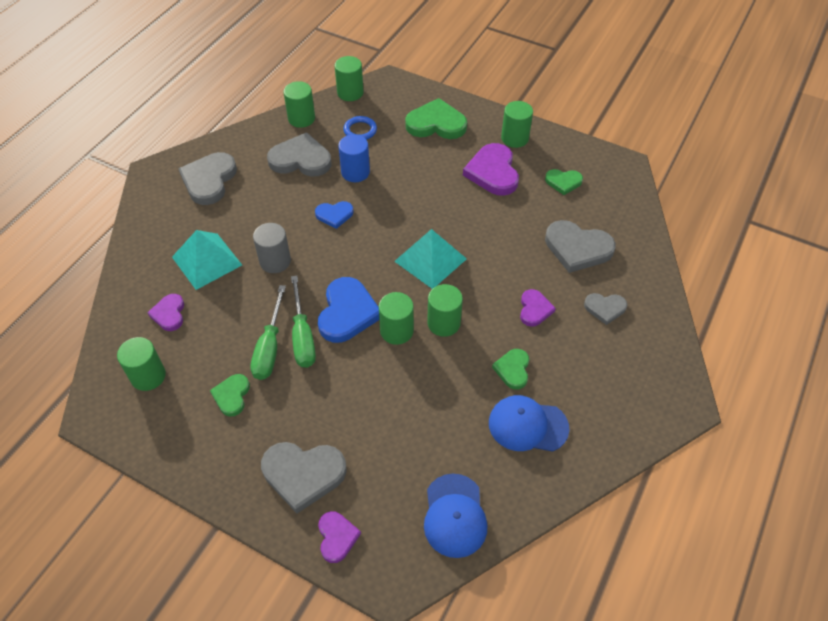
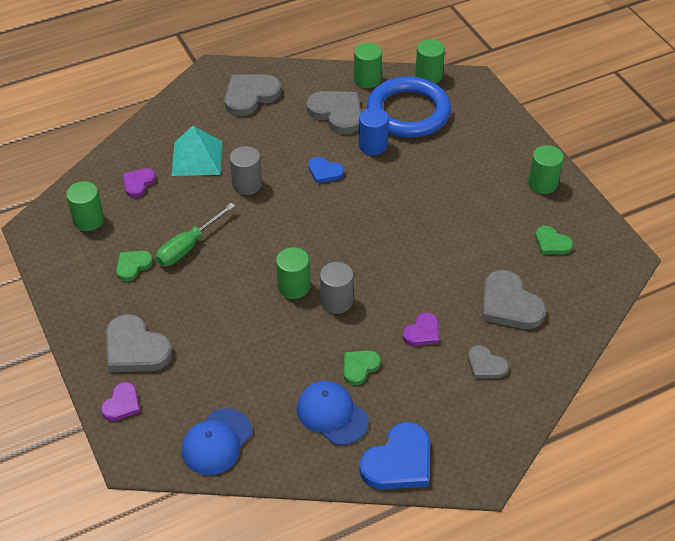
camera: 35 degrees right, 5 degrees down
(302, 336) = (219, 251): green screwdriver -> none
(347, 312) = (268, 252): blue heart -> blue heart (398, 462)
(360, 130) = (408, 112): blue ring -> blue ring, size x2.44
(430, 260) = (371, 247): turquoise pyramid -> none
(436, 124) = (481, 137): green heart -> none
(443, 323) = (336, 301): green cylinder -> grey cylinder
(493, 172) = (493, 203): purple heart -> none

